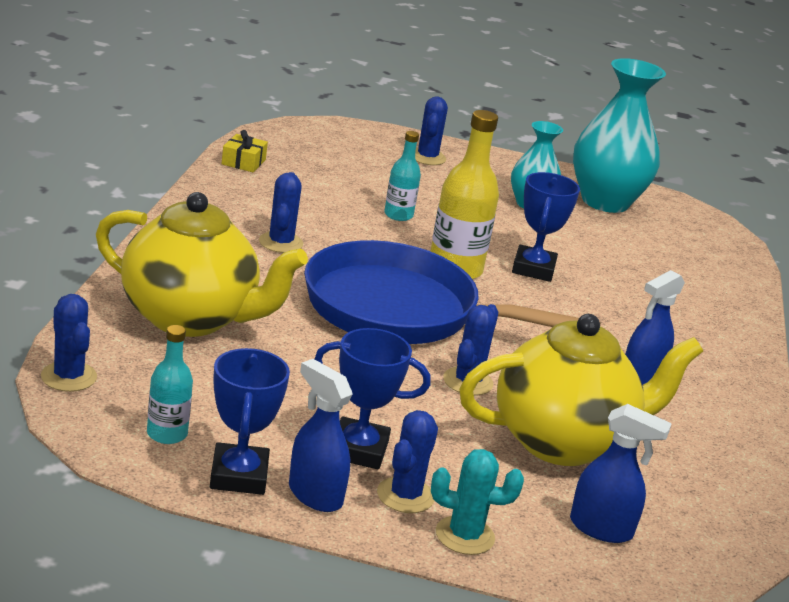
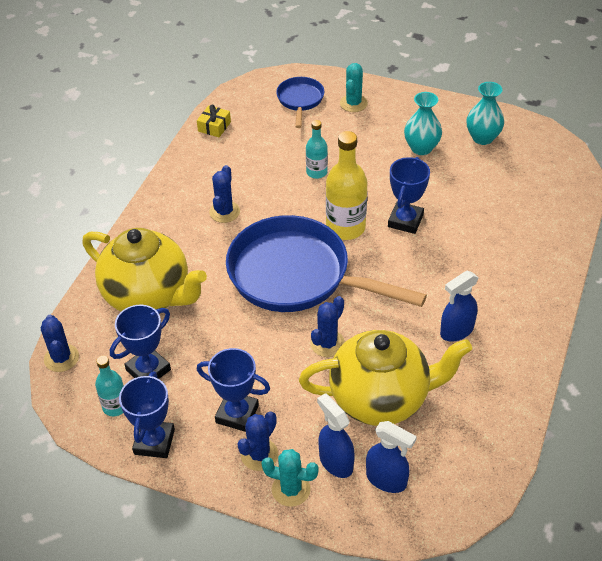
camera: 15 degrees right, 20 degrees up
(209, 396) = (148, 370): none -> blue trophy
(314, 495) = (200, 456): blue spray bottle -> blue spray bottle (335, 462)
(355, 149) = (300, 100): none -> blue pan
(427, 157) = (353, 103): blue cactus -> turquoise cactus
(605, 202) = (482, 138): turquoise vase -> turquoise vase, size x0.58

